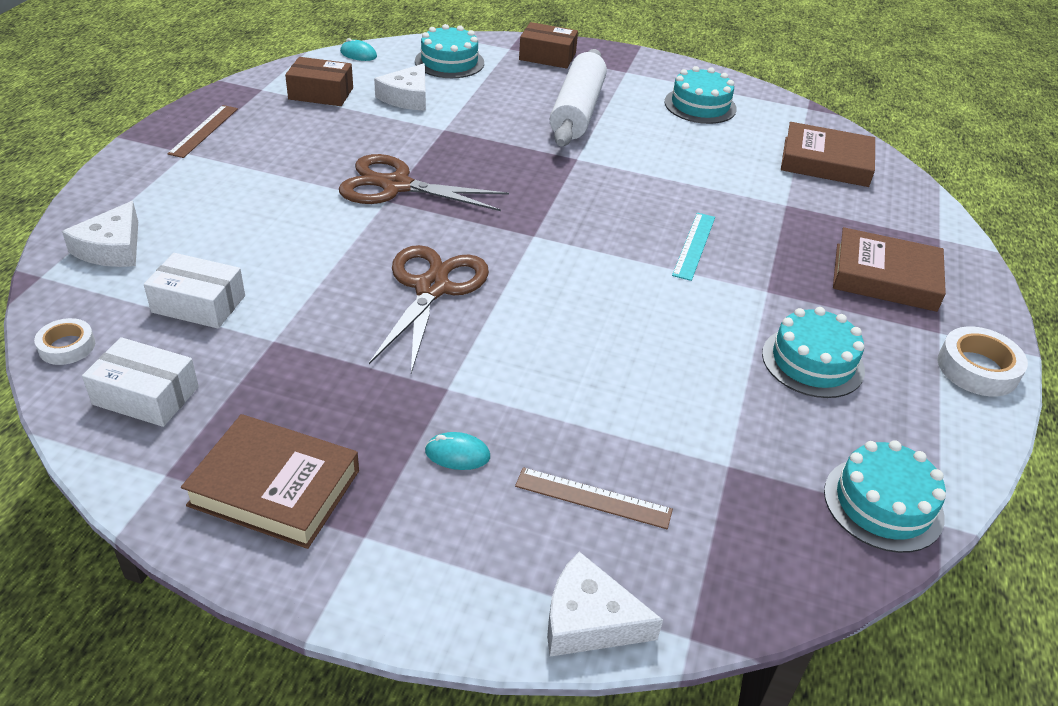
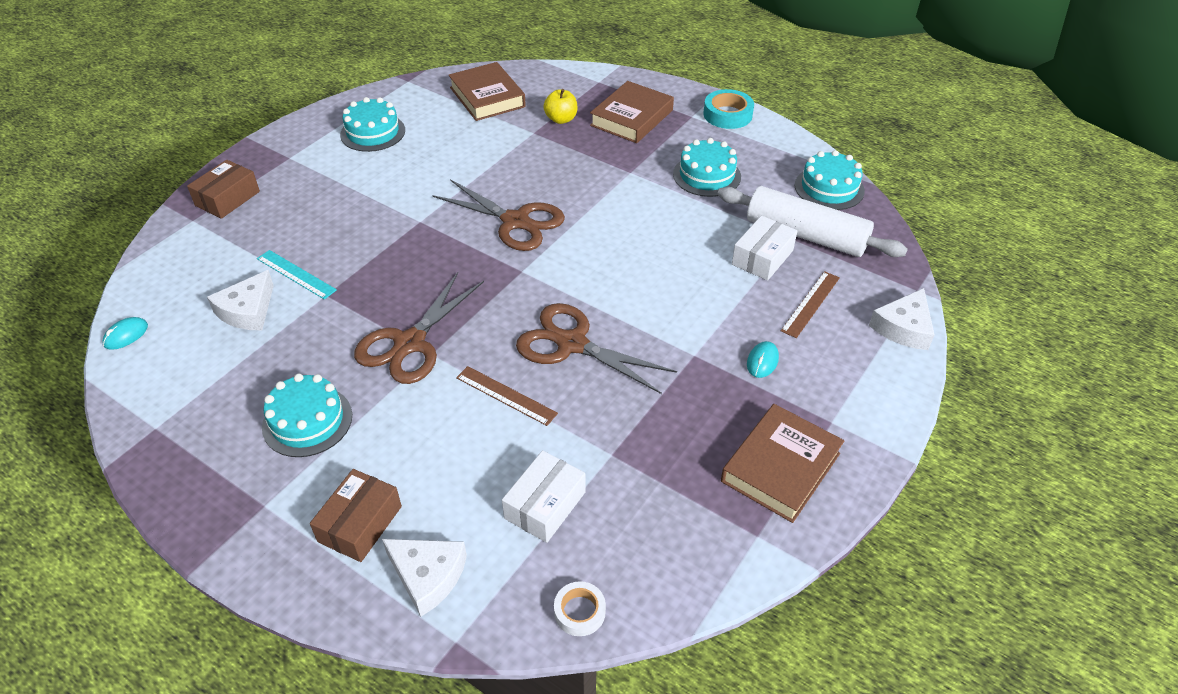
camera: 70 degrees left, 5 degrees up
(146, 395) = (662, 548): white box -> white box (762, 257)
(204, 131) = (223, 487): brown ruler -> brown ruler (506, 395)
(321, 93) = (198, 377): brown box -> brown box (360, 524)
(407, 97) = (248, 311): white cheese -> white cheese turned 75 degrees clockwise
(449, 62) = (193, 267): turquoise cake -> turquoise cake (307, 421)
(577, 111) = (342, 203): white rolling pin -> white rolling pin (806, 235)
(614, 218) = (515, 221): none -> brown scissors
(694, 245) = (566, 190): turquoise ruler -> turquoise ruler (296, 274)
(825, 162) = (487, 97): brown book -> brown book turned 60 degrees counterclockwise
(830, 220) = (561, 119): none -> yellow apple
(977, 368) = (727, 114): white tape -> turquoise tape

